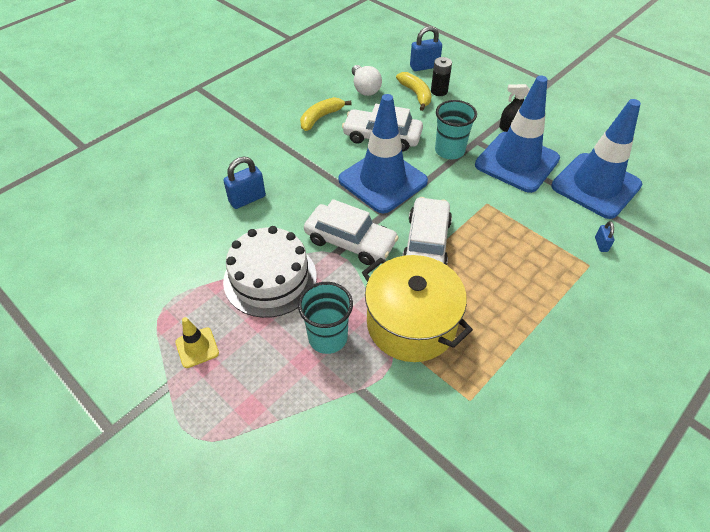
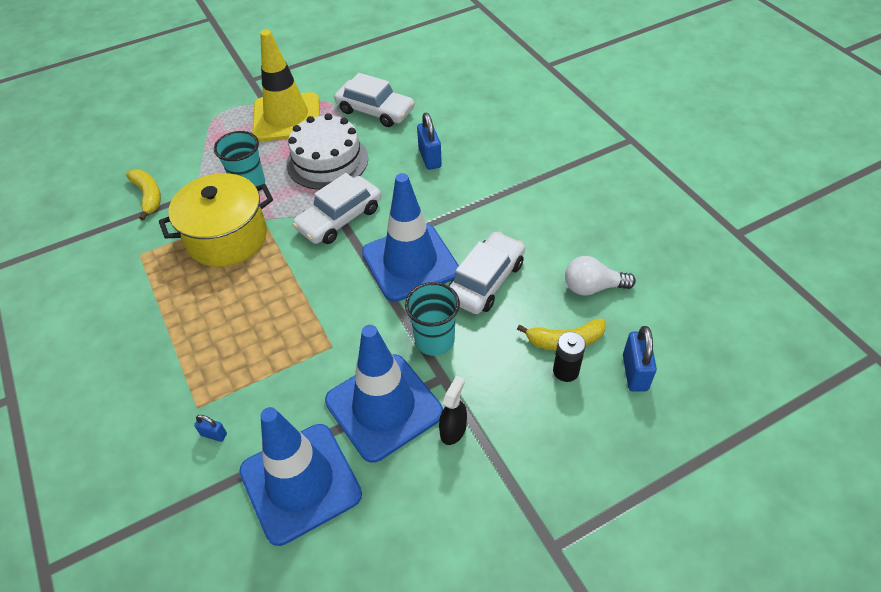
camera: 110 degrees right, 0 degrees up
(197, 347) = (287, 117): yellow traffic cone -> yellow traffic cone, size x2.36
(321, 117) = (541, 232): yellow banana -> yellow banana (148, 196)
(426, 243) = (306, 274): white car -> white car (375, 111)

